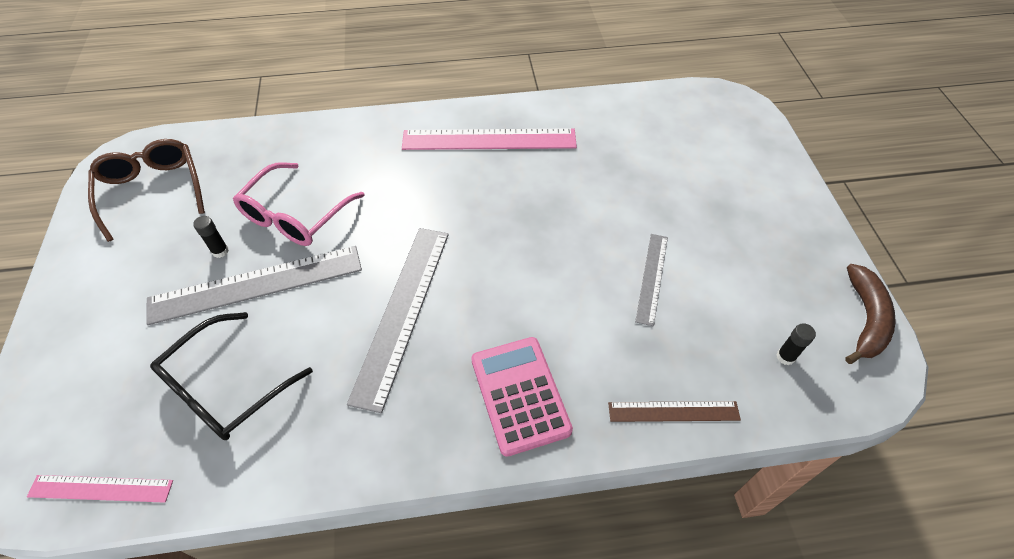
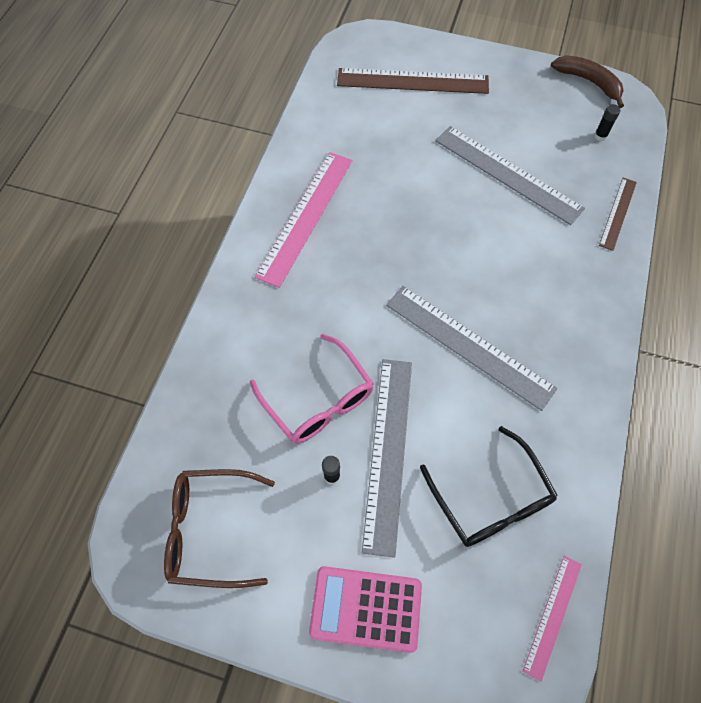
camera: 65 degrees left, 10 degrees up
(520, 395) = (574, 294): pink calculator -> pink calculator (366, 608)
(652, 278) = (507, 174): grey ruler -> grey ruler, size x1.83
(716, 158) = (412, 81): none -> brown ruler

